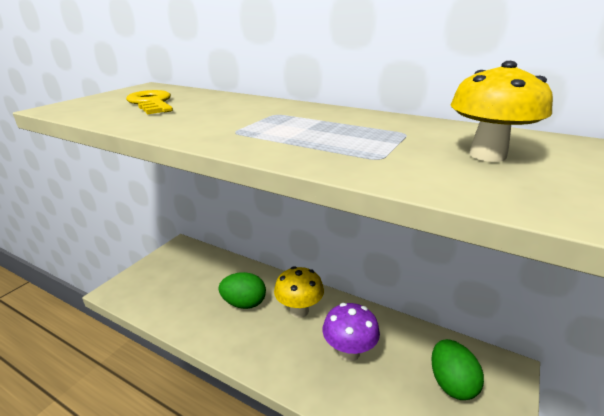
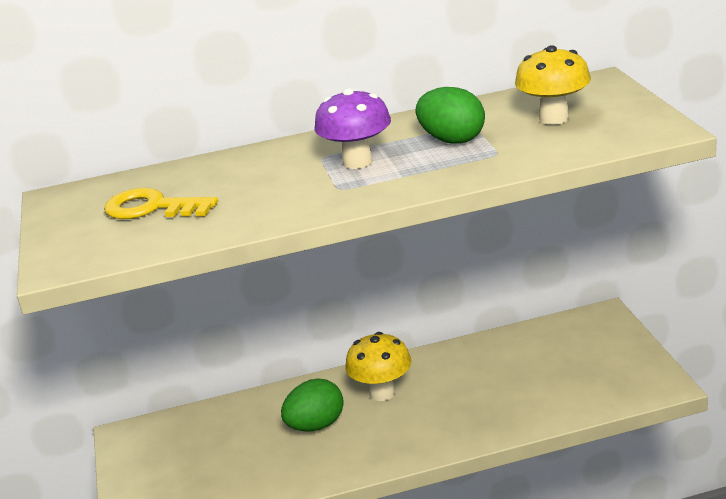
camera: 40 degrees left, 0 degrees up
(349, 352) = (474, 389): purple mushroom -> purple mushroom (357, 162)
(451, 383) = (576, 353): green egg -> green egg (452, 140)

